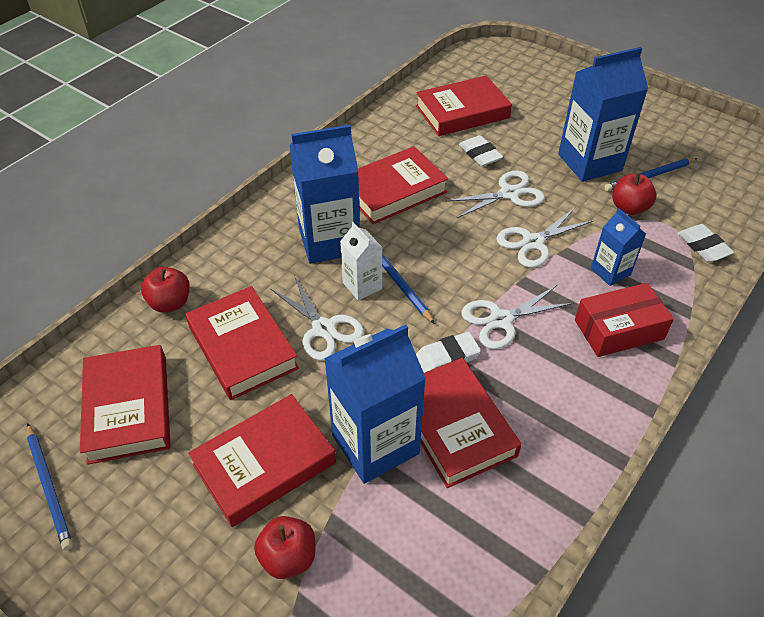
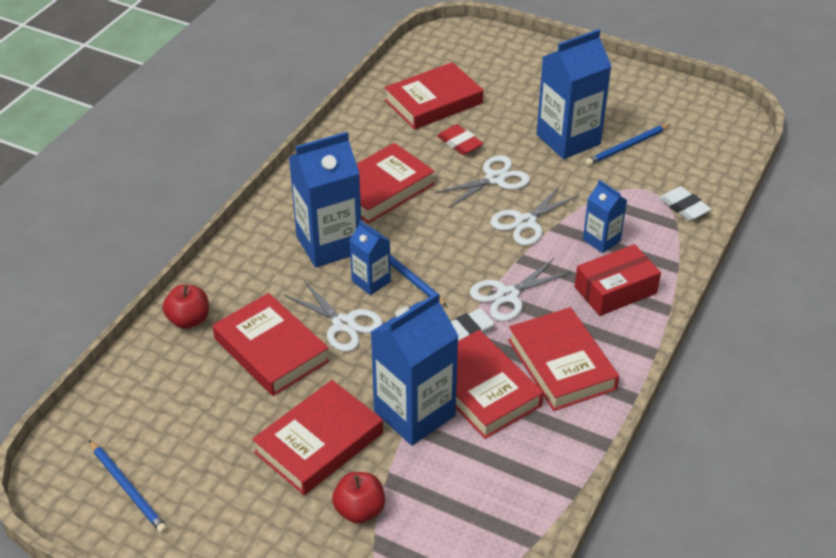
camera: 10 degrees left, 5 degrees down
(128, 408) = (179, 415): red book -> red book (561, 364)
(362, 285) = (371, 281): white carton -> blue carton
(480, 154) = (459, 143): white eraser -> red eraser
(629, 208) = (611, 179): red apple -> none

